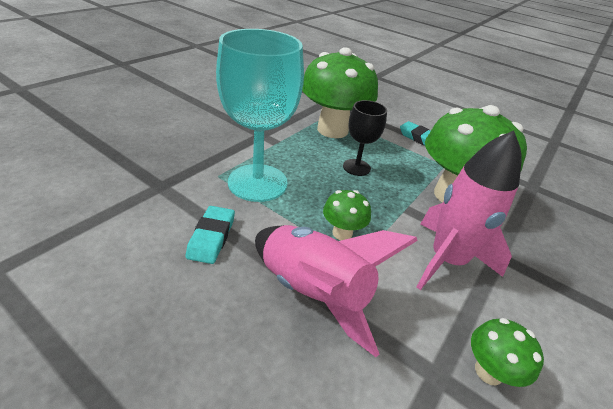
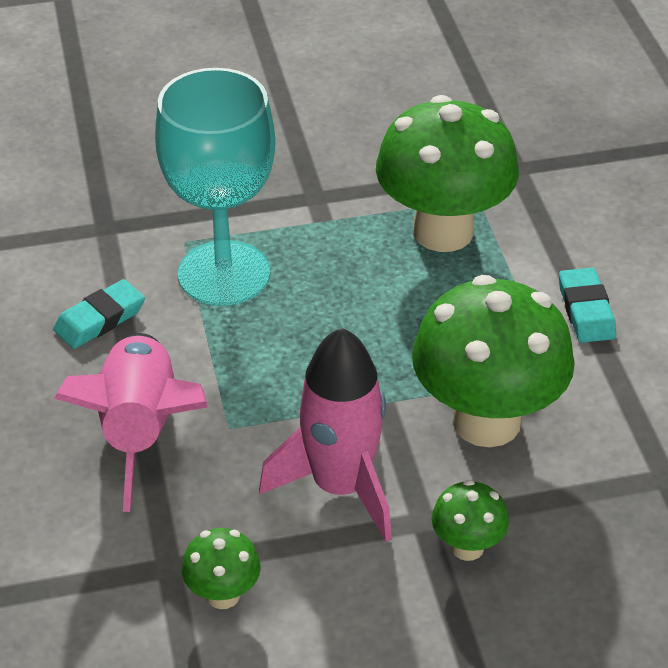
camera: 45 degrees right, 5 degrees up
(342, 233) = (251, 389): green mushroom -> green mushroom (467, 547)
(356, 167) = (394, 312): black goblet -> none

